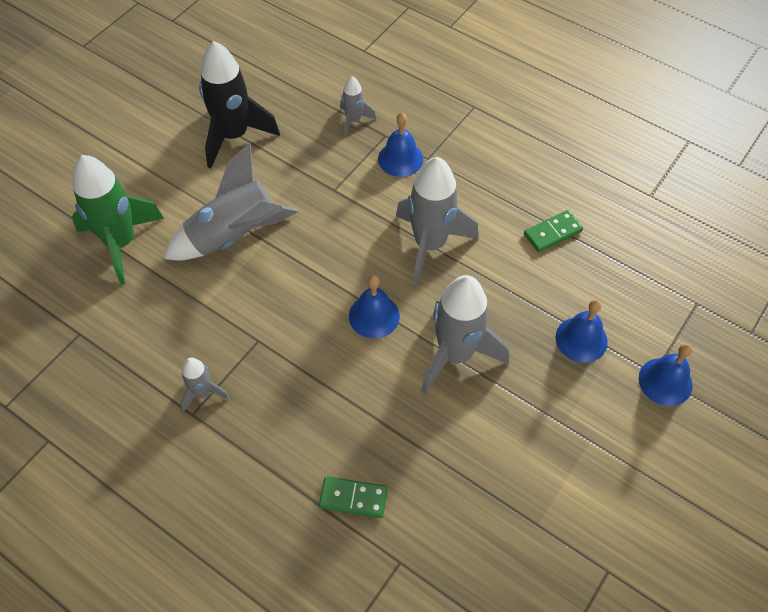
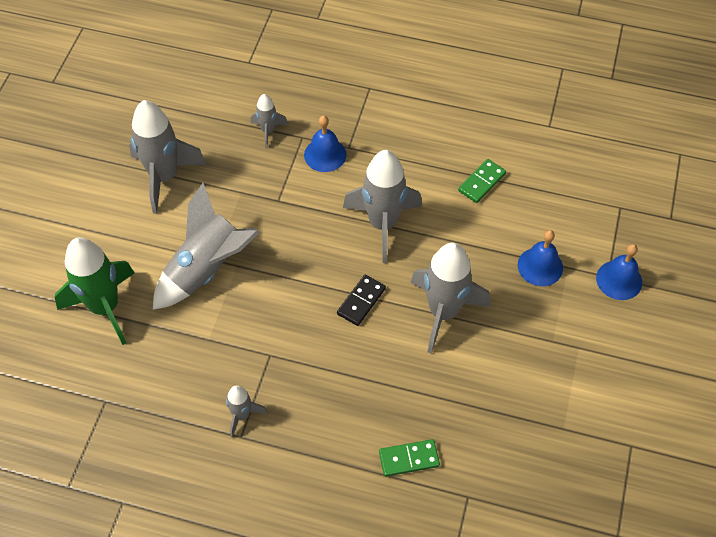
camera: 20 degrees left, 0 degrees up
(234, 136) = (164, 177): black rocket -> grey rocket
(374, 316) = (361, 301): blue bell -> black domino

